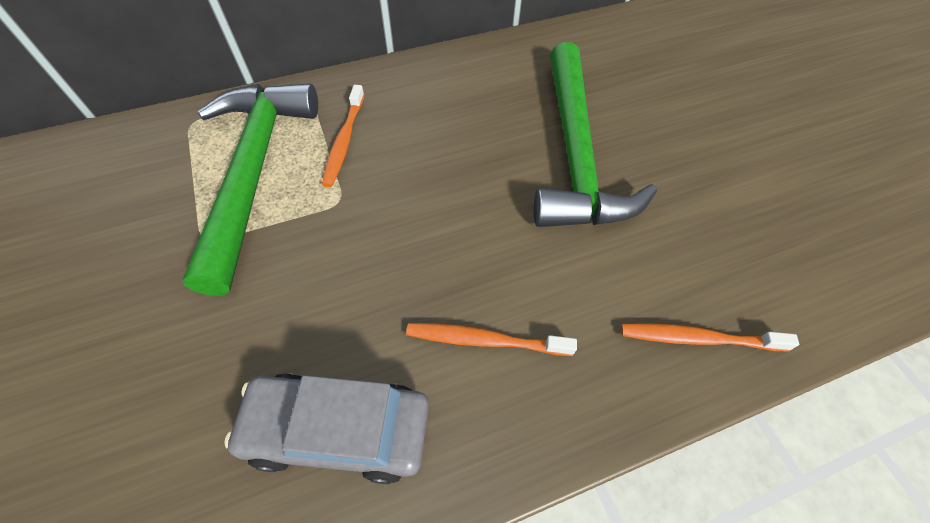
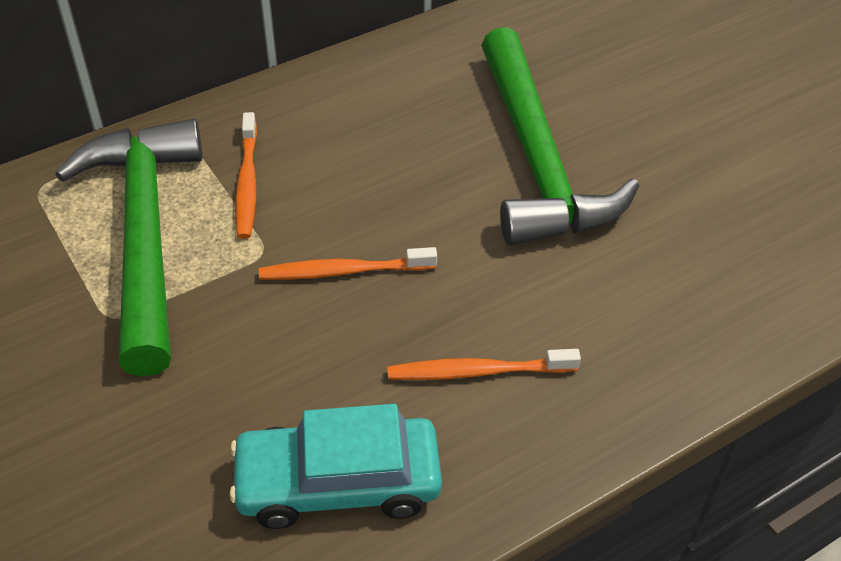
camera: 10 degrees left, 10 degrees down
(338, 430) = (338, 482): grey car -> turquoise car
(698, 338) = (711, 333): orange toothbrush -> orange toothbrush (343, 271)

